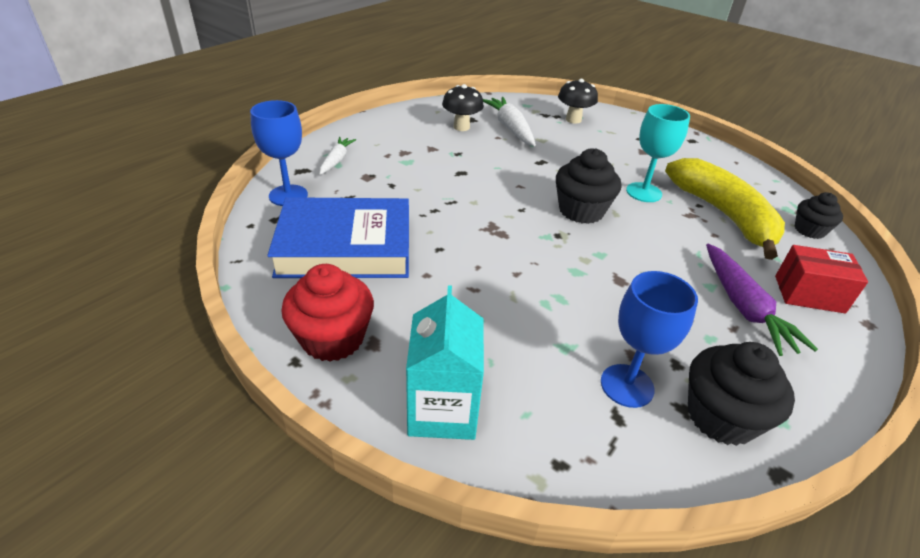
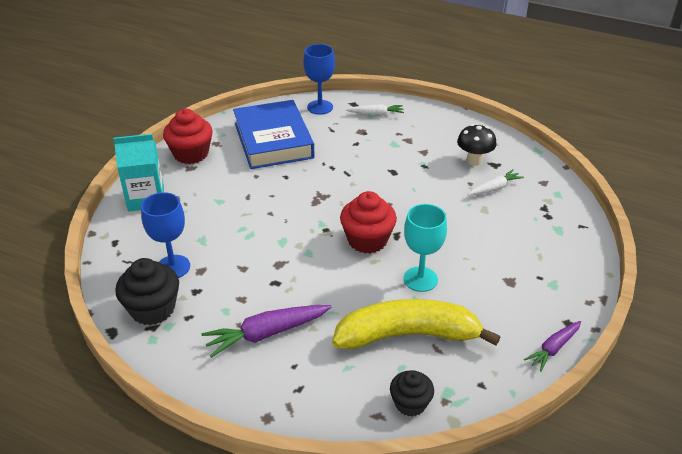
camera: 80 degrees right, 0 degrees up
(510, 128) = (494, 188): white carrot -> white carrot, size x0.62
(573, 120) = (547, 228): black mushroom -> none
(581, 211) = (367, 240): black cupcake -> red cupcake
(722, 153) = (553, 348): none -> purple carrot
(723, 215) = (407, 335): yellow banana -> yellow banana turned 150 degrees counterclockwise
(809, 294) = (297, 381): red box -> none

